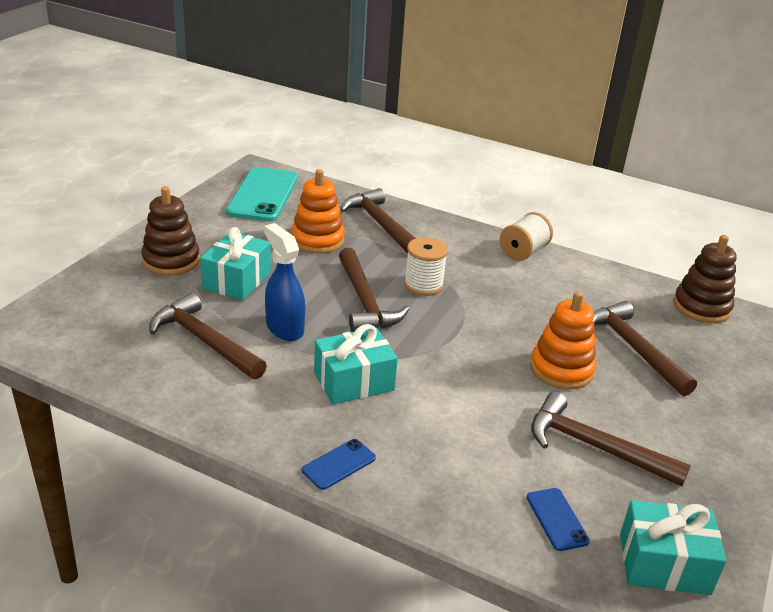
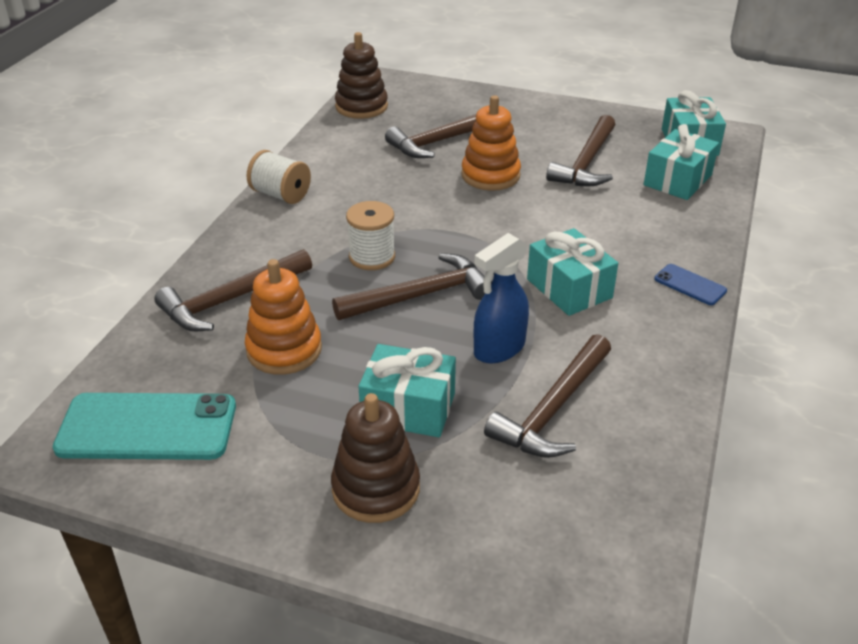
camera: 95 degrees left, 5 degrees up
(557, 519) = (677, 180): blue phone -> turquoise gift

